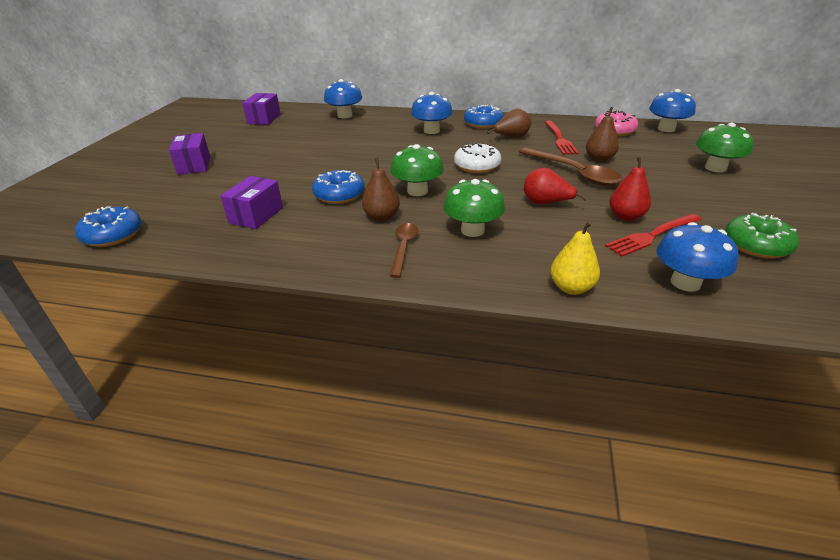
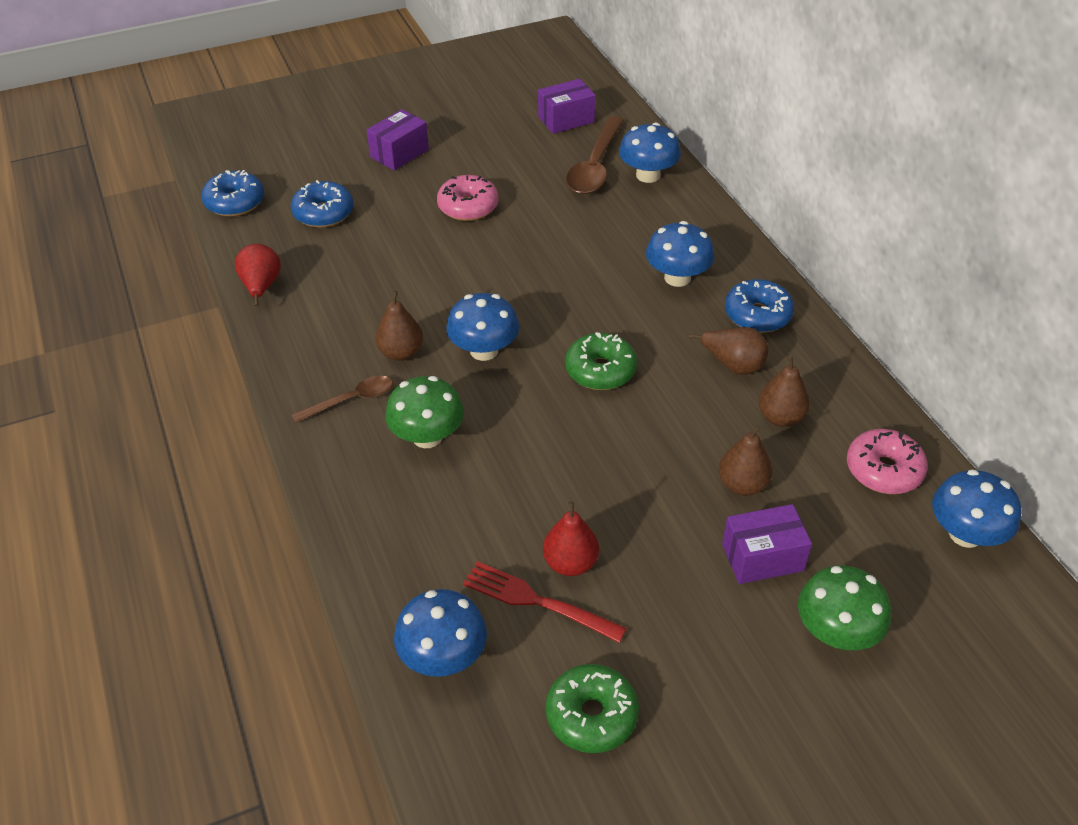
camera: 55 degrees right, 10 degrees up
(256, 215) = (334, 264): purple box -> purple box (762, 557)
(284, 160) = (468, 207): none -> pink donut
(339, 195) = (423, 295): blue donut -> blue donut (323, 213)
(417, 191) = (484, 350): green mushroom -> blue mushroom
(477, 166) = (600, 370): white donut -> green donut
(546, 203) = (546, 475): red pear -> red pear (261, 287)
(559, 139) = (780, 417): red fork -> brown pear
(571, 288) = (365, 559): yellow pear -> none
(574, 173) = (665, 472): brown spoon -> brown spoon (595, 166)

